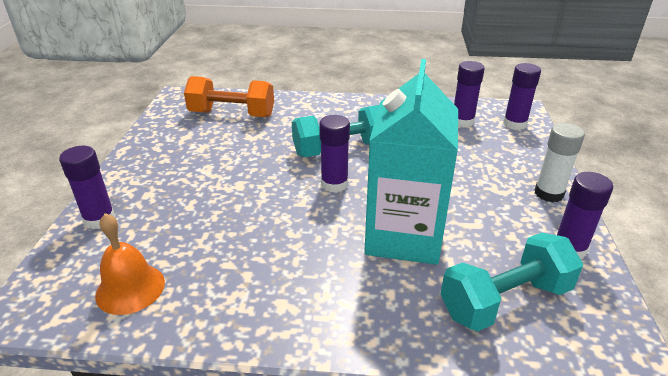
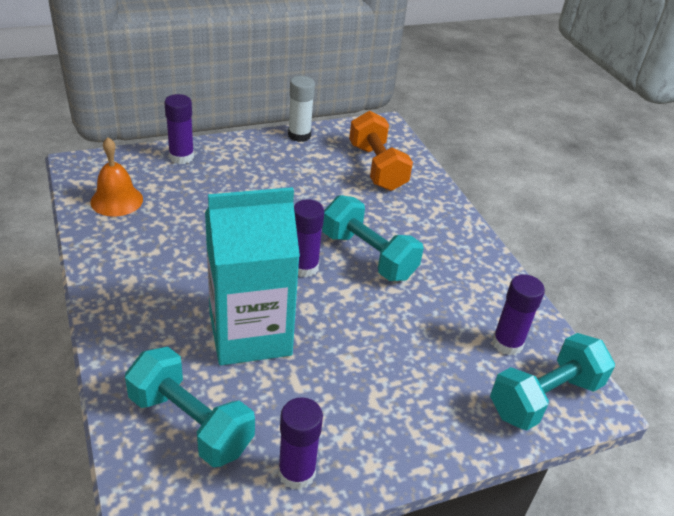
camera: 60 degrees right, 5 degrees up
(515, 124) = (544, 397): purple glue stick -> turquoise dumbbell
(548, 193) = (396, 447): white glue stick -> white glue stick (299, 135)

